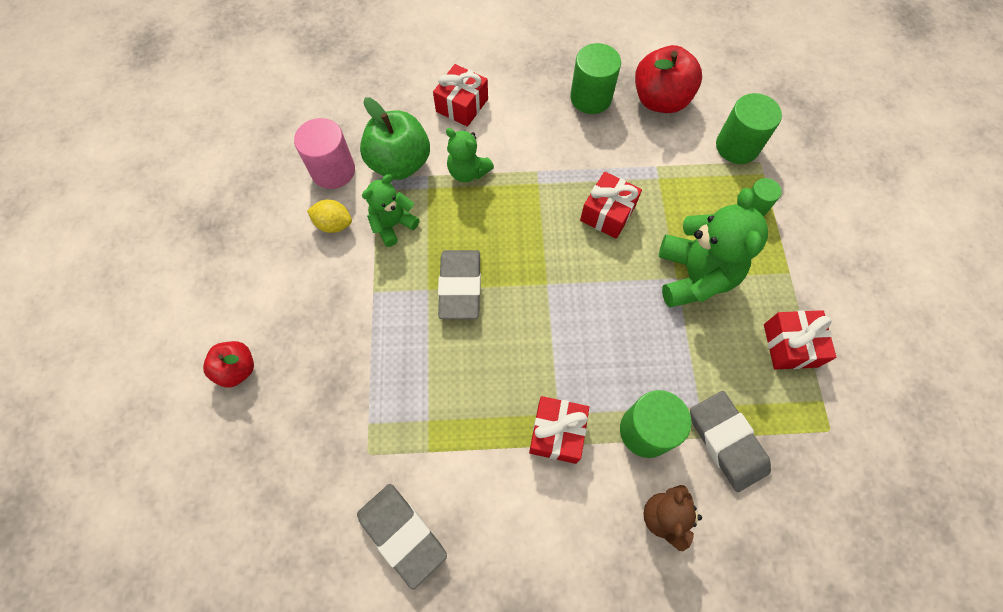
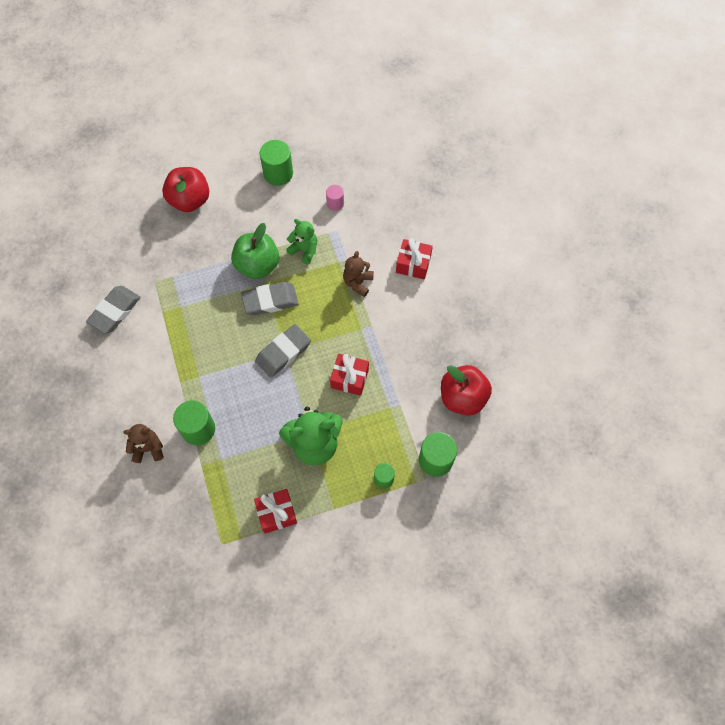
camera: 75 degrees right, 0 degrees up
(237, 369) = (190, 200): red apple -> red apple, size x1.68
(333, 171) = (335, 203): pink cylinder -> pink cylinder, size x0.58
(334, 224) = (295, 217): yellow lemon -> none
(400, 163) = (352, 240): green apple -> green apple (257, 265)
(468, 172) = (358, 282): green teddy bear -> brown teddy bear
(557, 433) = (186, 378): red gift -> none
(591, 98) = (448, 348): green cylinder -> green cylinder (278, 173)
(726, 442) = (201, 478): grey eraser -> grey eraser (283, 352)

